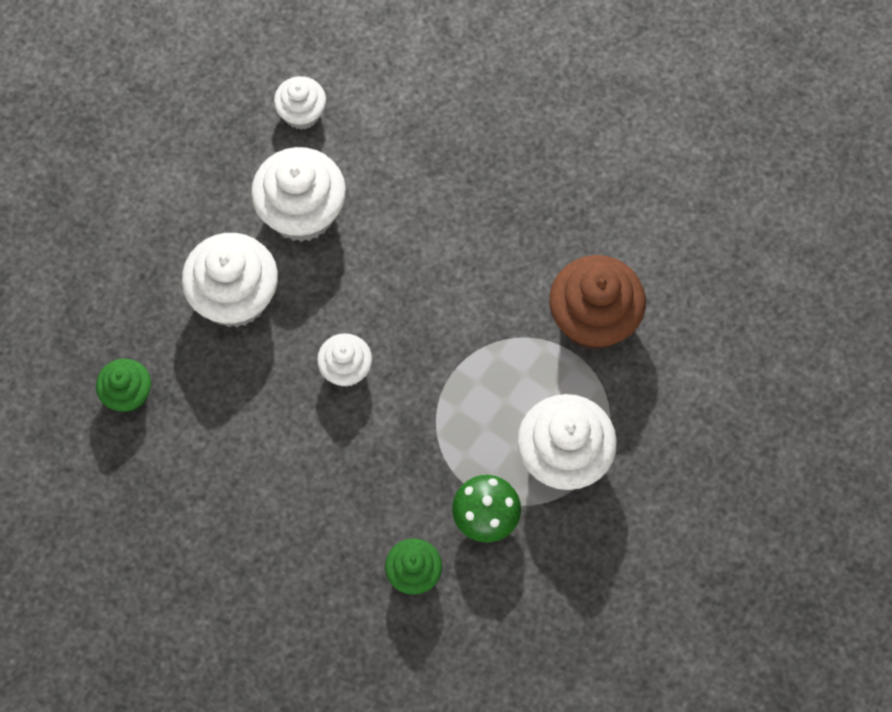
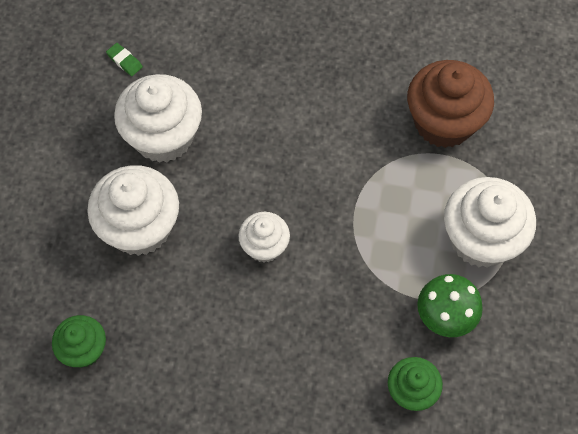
camera: 25 degrees left, 5 degrees down
(302, 113) = (124, 61): white cupcake -> green eraser

